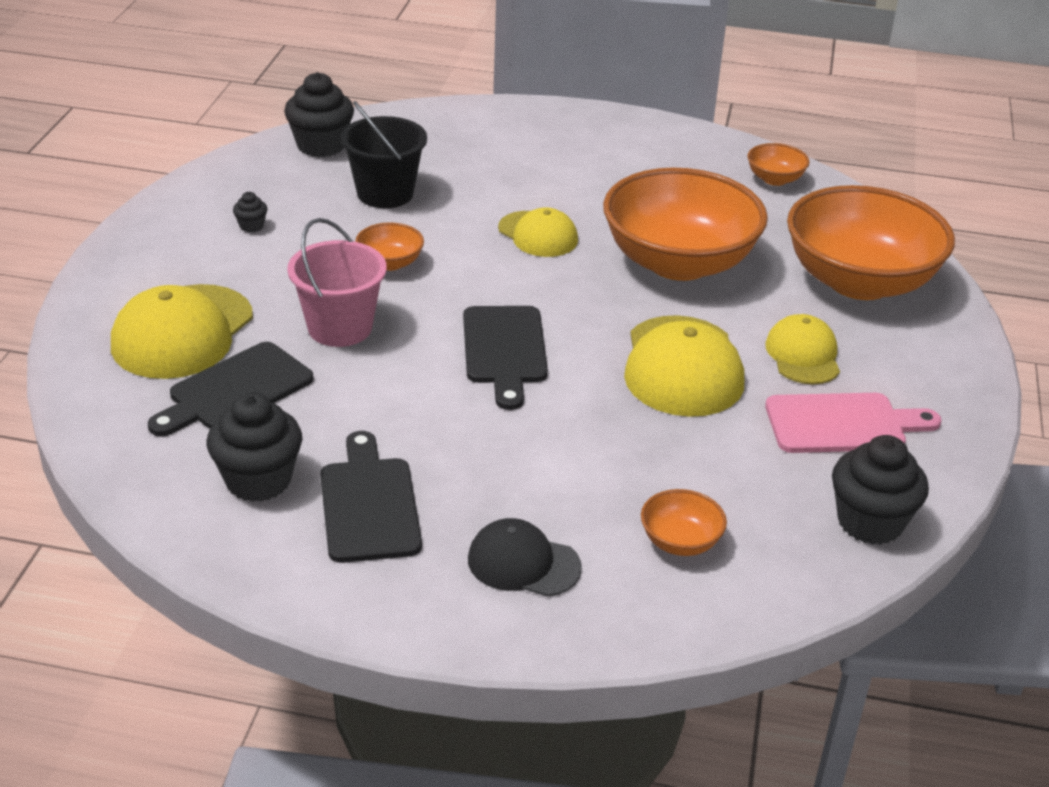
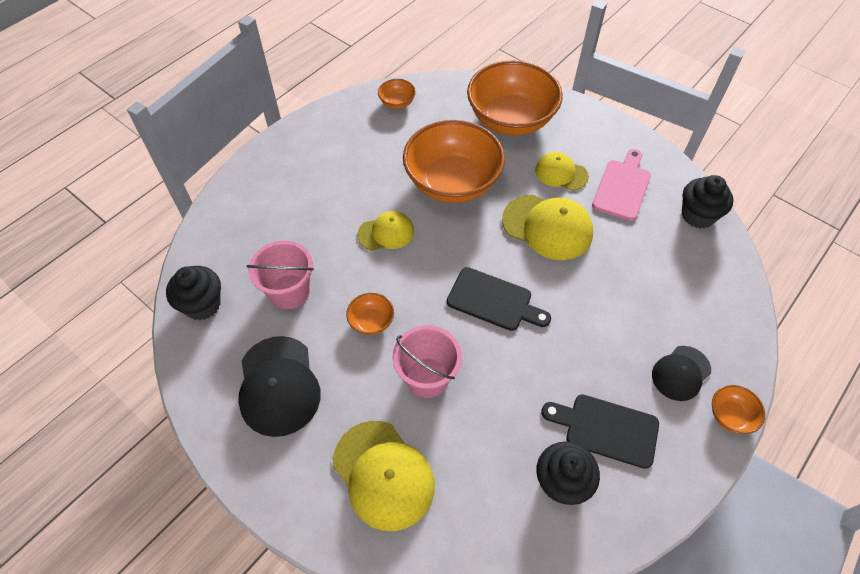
camera: 60 degrees left, 20 degrees up
(235, 390) = (465, 464): black cutting board -> none
(251, 226) = (278, 386): black cupcake -> black cap
(385, 193) = (289, 292): black bucket -> pink bucket
(680, 542) = (687, 296): orange bowl -> orange bowl (730, 416)

